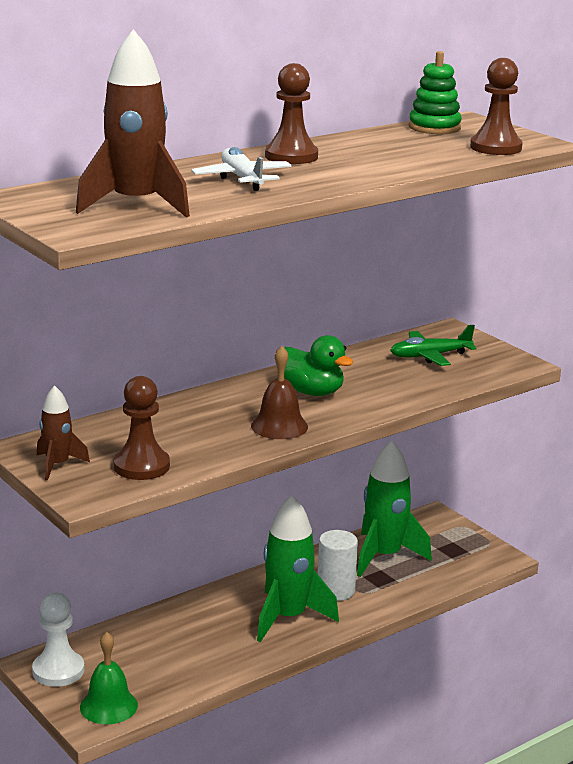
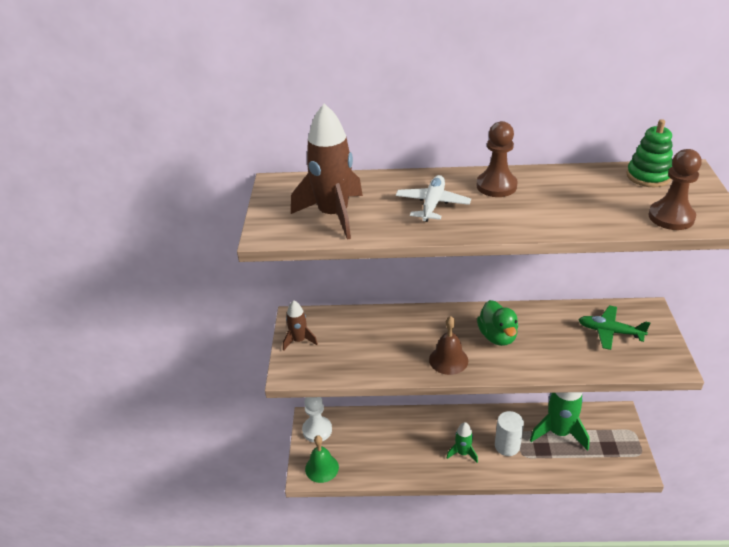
camera: 40 degrees right, 15 degrees up
(141, 466) = (340, 361): brown pawn -> none
(287, 617) = (462, 453): green rocket -> green rocket, size x0.54

